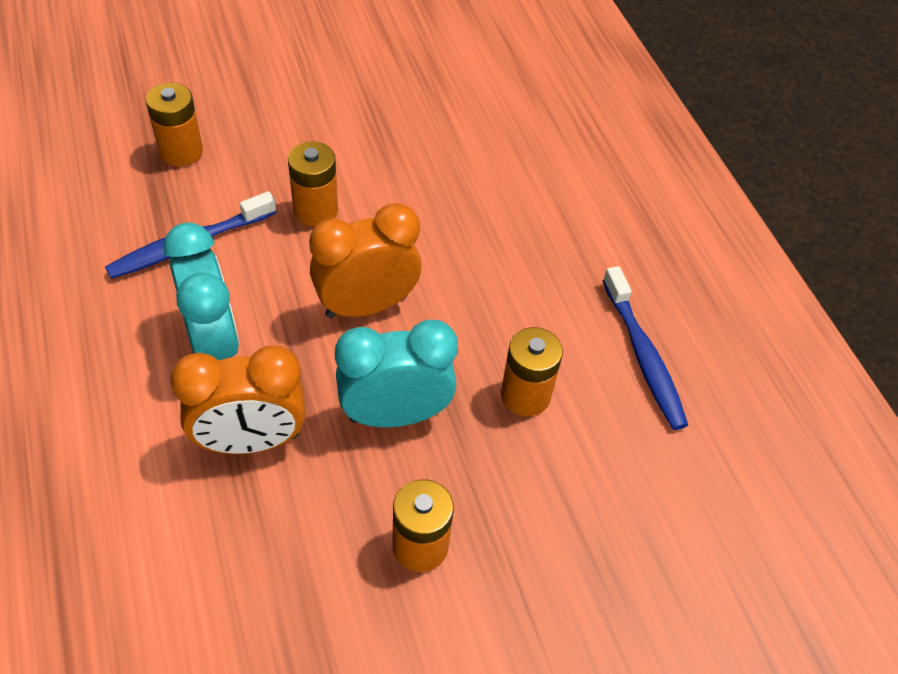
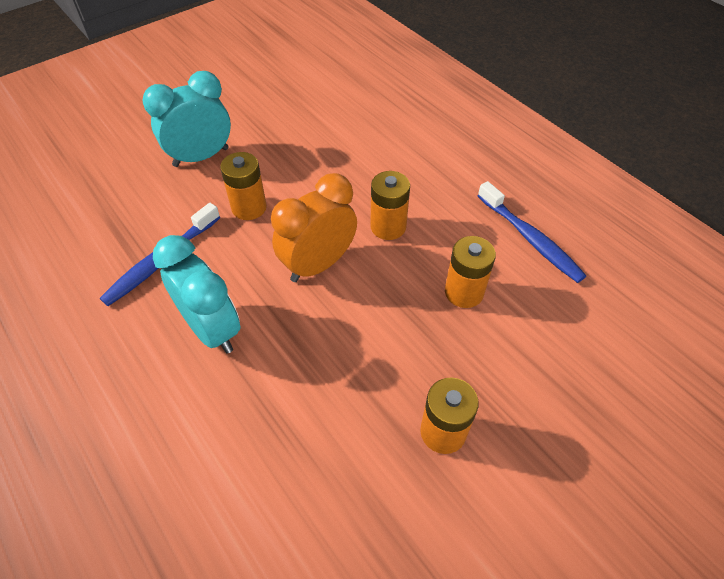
camera: 15 degrees left, 0 degrees up
(181, 151) = (126, 195): orange battery -> orange battery (388, 227)
(250, 441) = (275, 396): orange clock -> none
(395, 414) = (377, 338): turquoise clock -> turquoise clock (201, 157)

